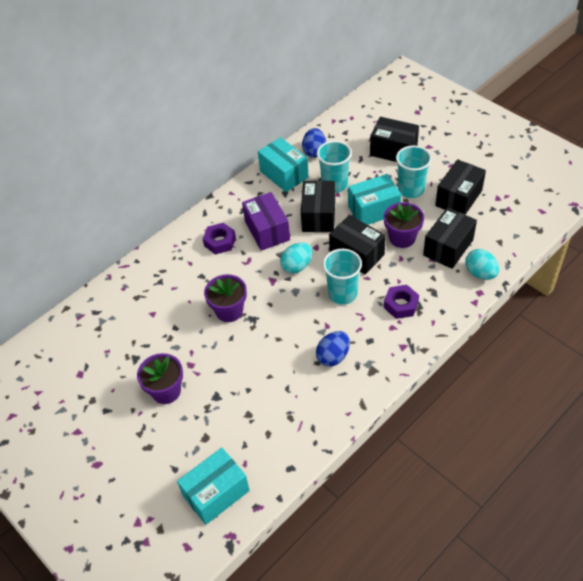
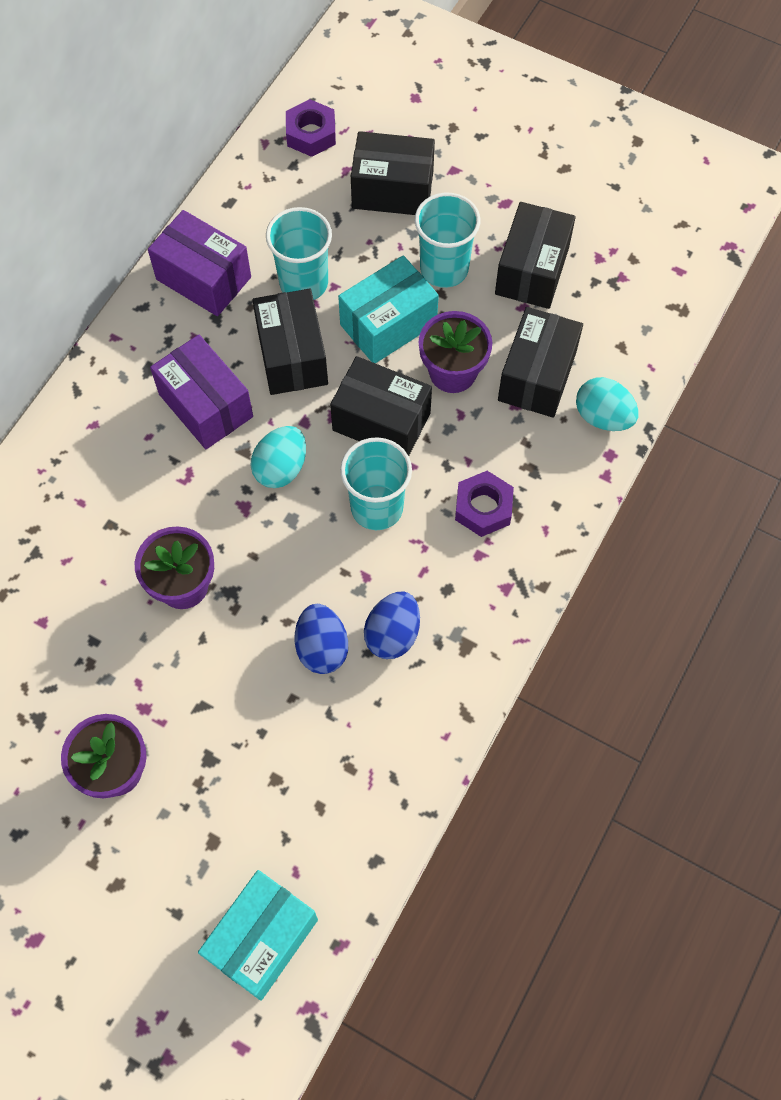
camera: 20 degrees left, 15 degrees up
(220, 242) = (124, 446): purple nut -> purple nut (311, 134)
(284, 174) = (203, 278): turquoise box -> purple box
(314, 151) = (247, 218): blue egg -> blue egg (322, 648)

